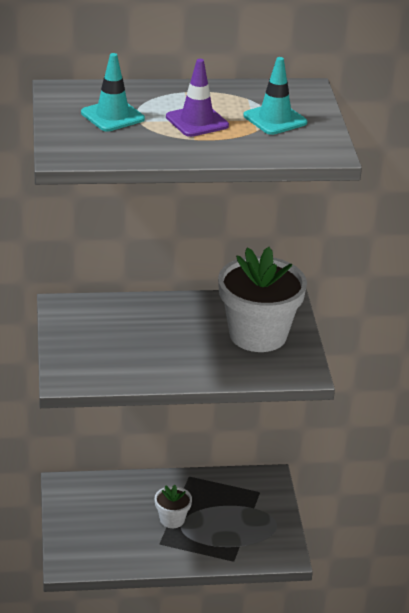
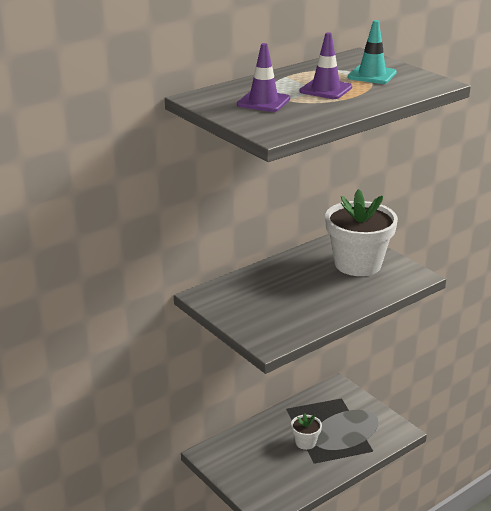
camera: 30 degrees left, 5 degrees down
(112, 116) = (263, 102): turquoise traffic cone -> purple traffic cone

